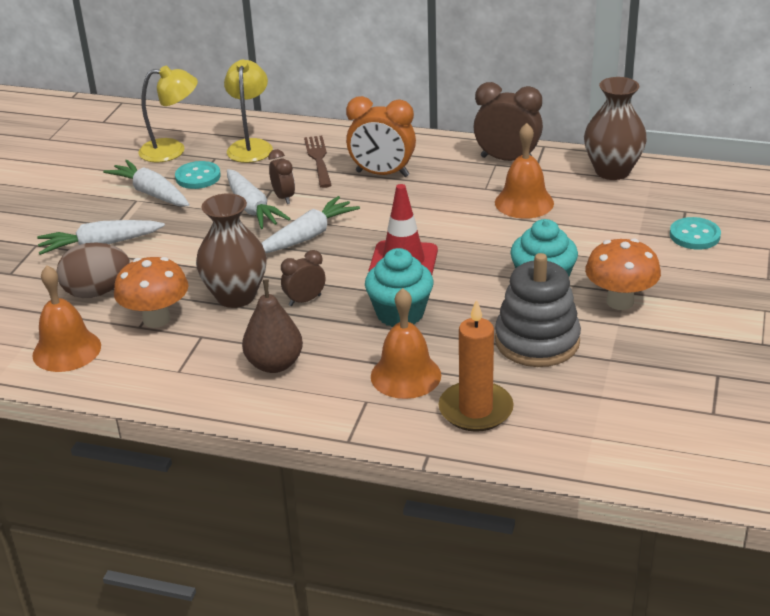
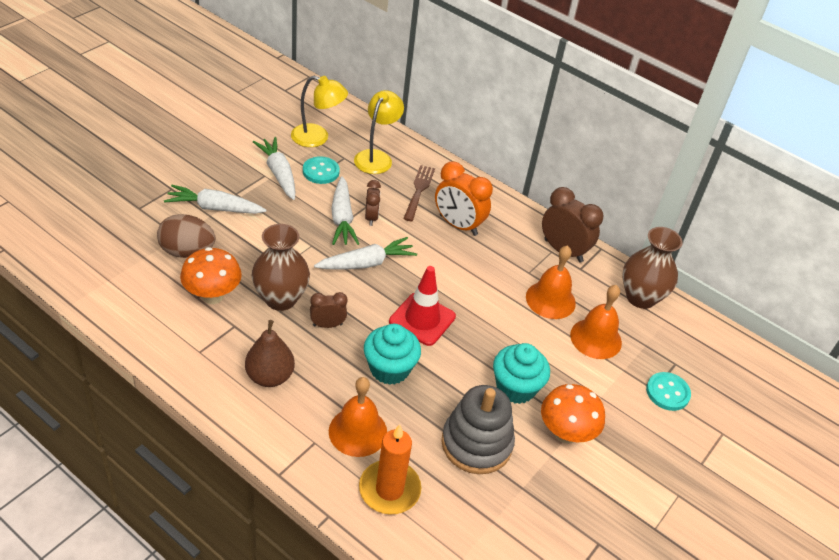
camera: 15 degrees right, 10 degrees up
(66, 350) = (135, 297): orange bell -> orange bell (596, 338)

